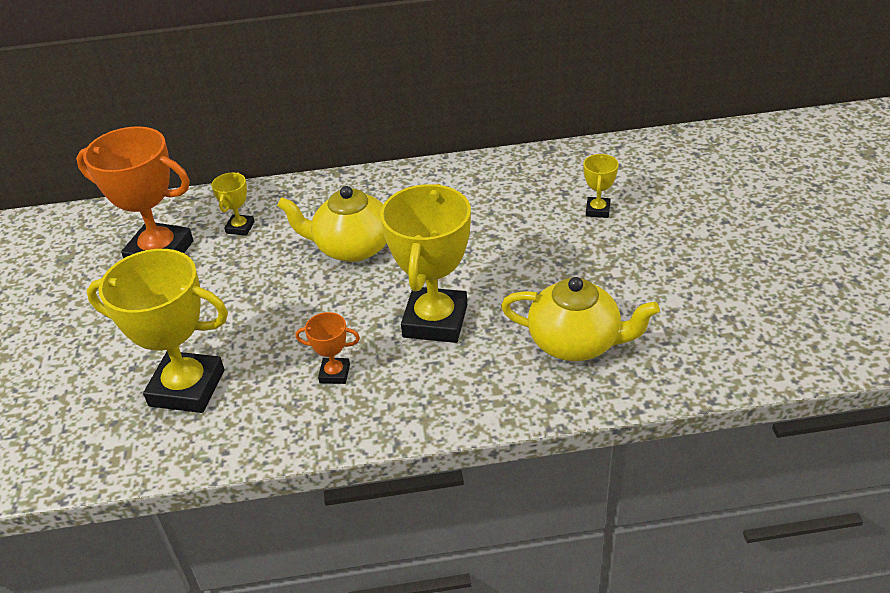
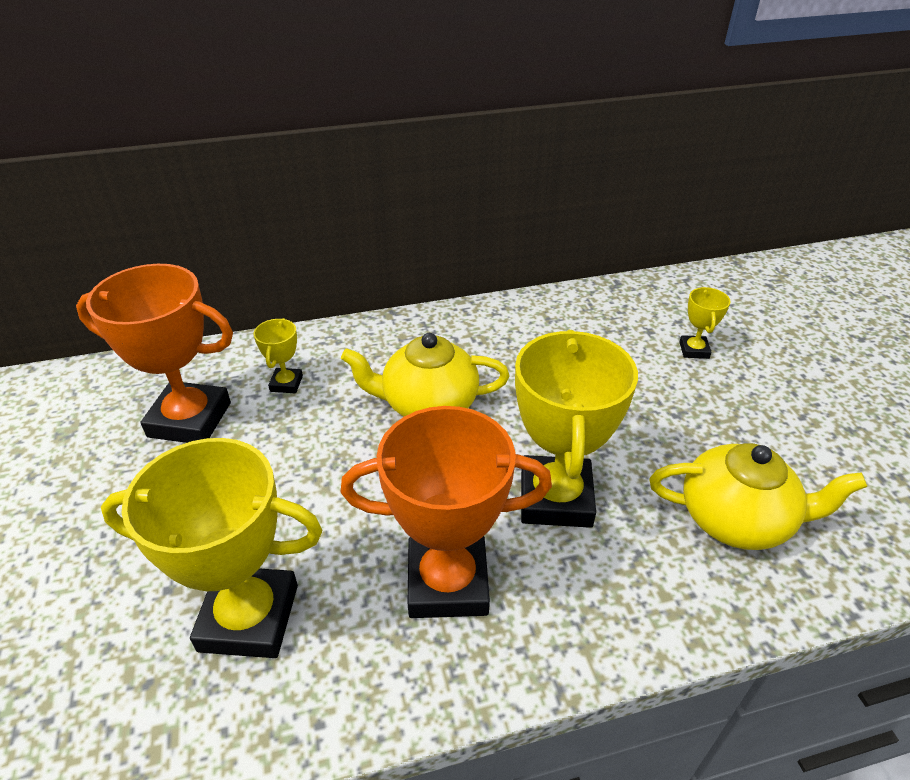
camera: 10 degrees left, 0 degrees up
(334, 373) = (447, 582): orange trophy -> orange trophy, size x2.18

